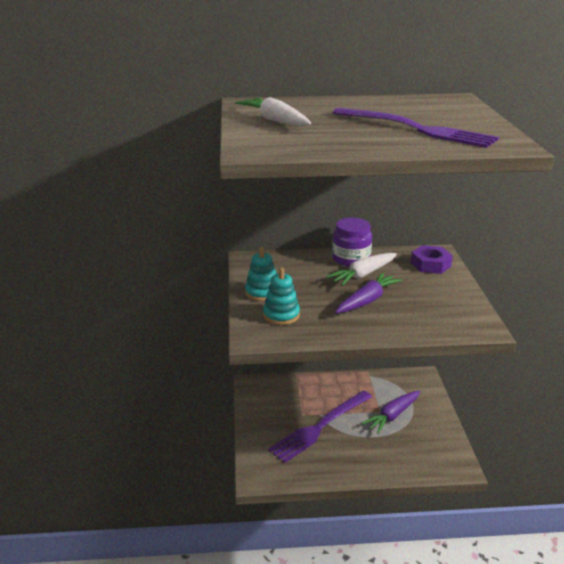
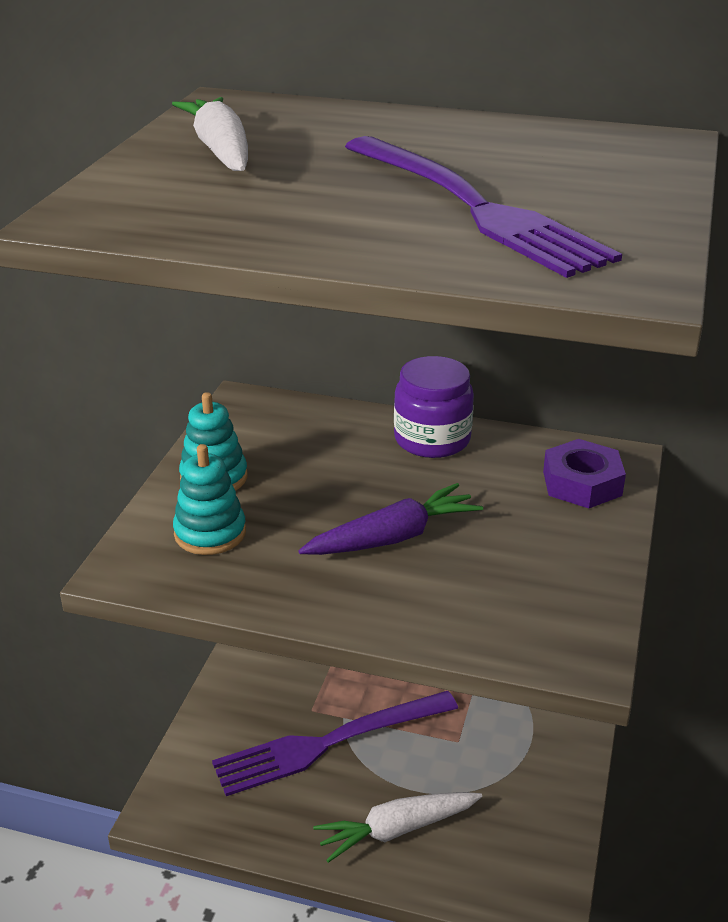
camera: 20 degrees right, 5 degrees up
(363, 275) = (428, 479): white carrot -> white carrot (396, 830)
(392, 416) = (476, 757): purple carrot -> none

